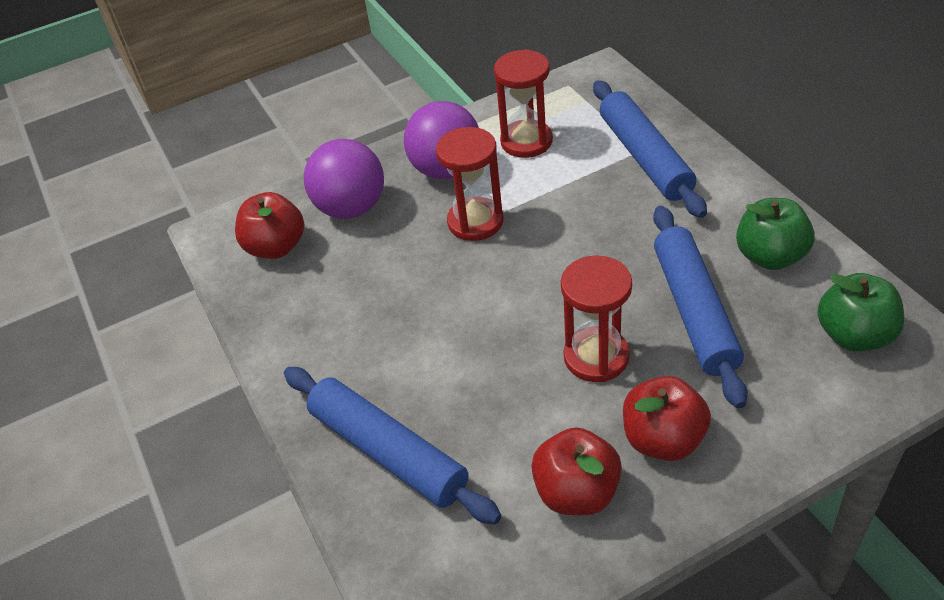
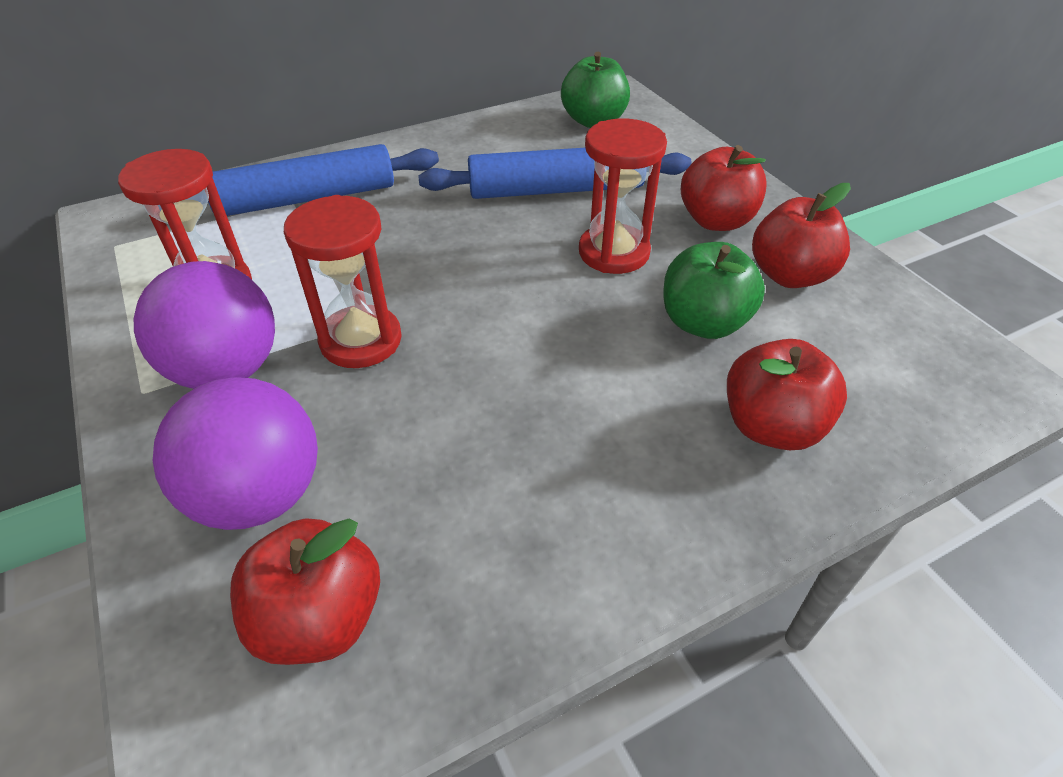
camera: 95 degrees left, 0 degrees up
(388, 452) = (771, 426): blue rolling pin -> red apple
(770, 256) = (491, 145): green apple -> green apple (703, 323)

